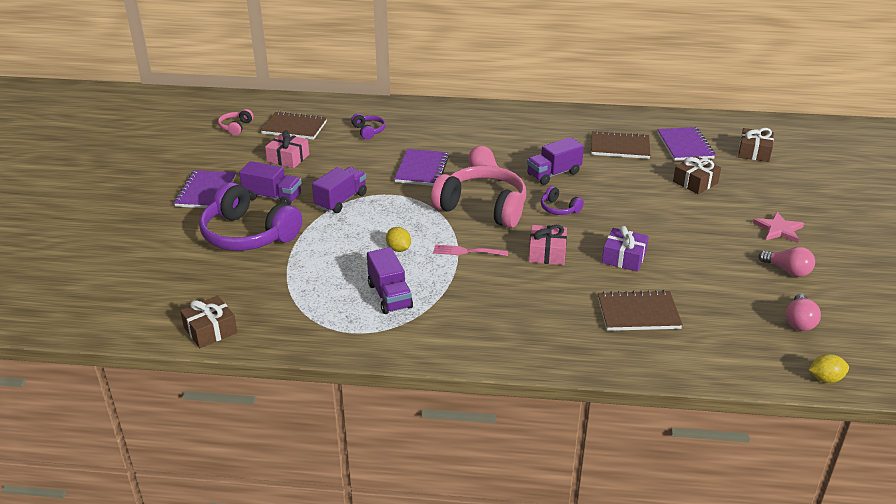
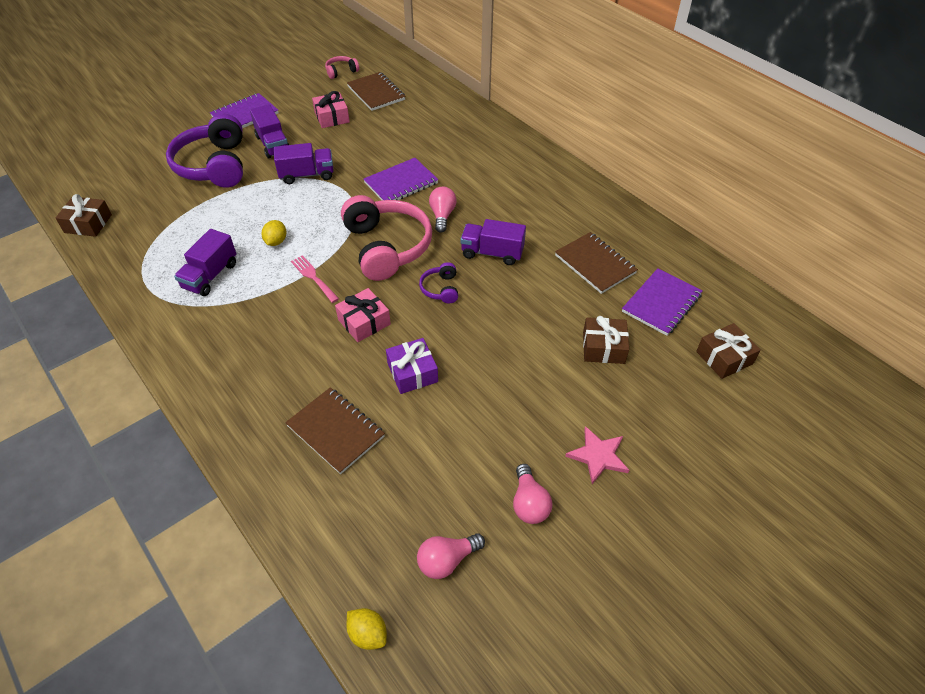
camera: 45 degrees right, 15 degrees up
(368, 131) = (420, 125): purple headphones -> none

